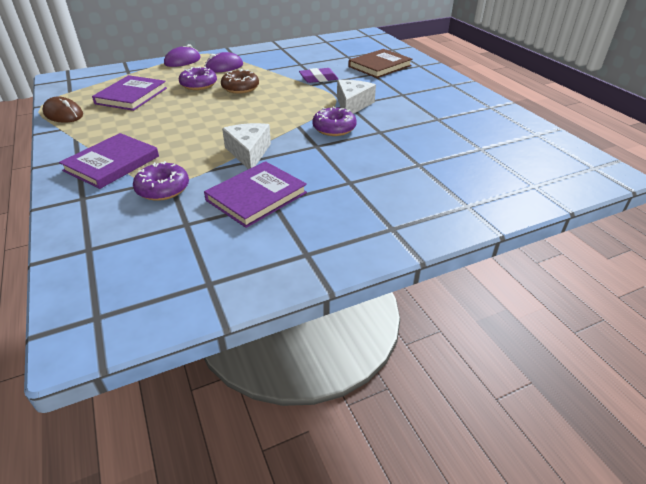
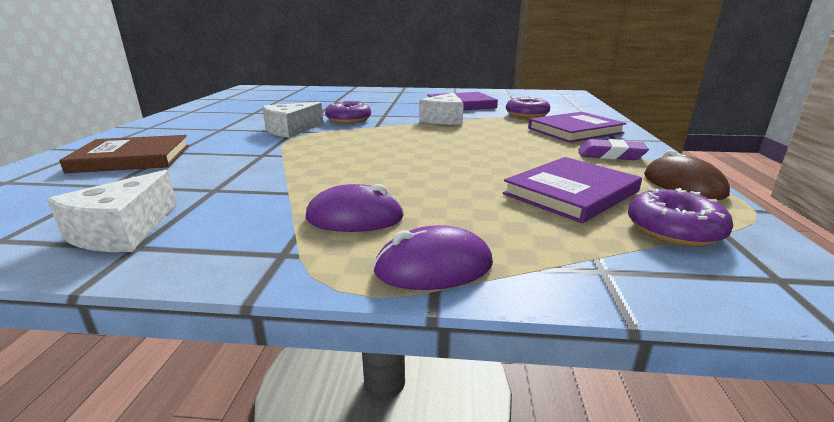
camera: 150 degrees left, 15 degrees down
(199, 85) = (441, 188): purple donut -> purple donut (674, 230)
(240, 88) = (380, 169): brown donut -> none
(296, 49) = (122, 231): none -> white cheese
(318, 78) = (253, 160): purple eraser -> purple eraser (610, 155)

